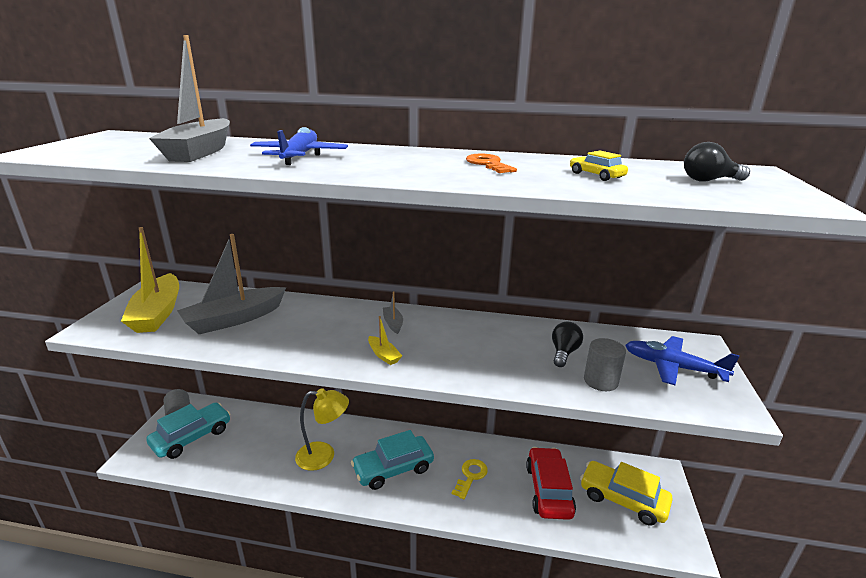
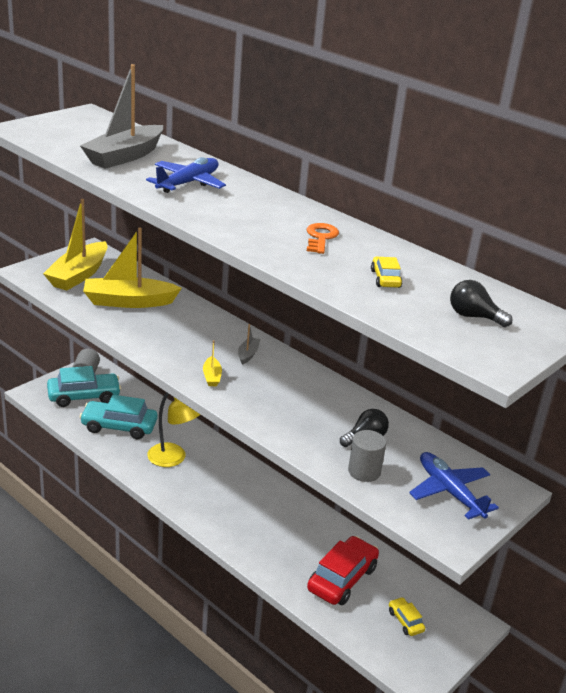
camera: 30 degrees right, 5 degrees up
(235, 319) = (129, 302): grey boat -> yellow boat
(393, 469) = (221, 496): turquoise car -> turquoise car (119, 427)
(470, 476) = (282, 534): yellow key -> none
(623, 499) = (405, 621): yellow car -> yellow car, size x0.49

